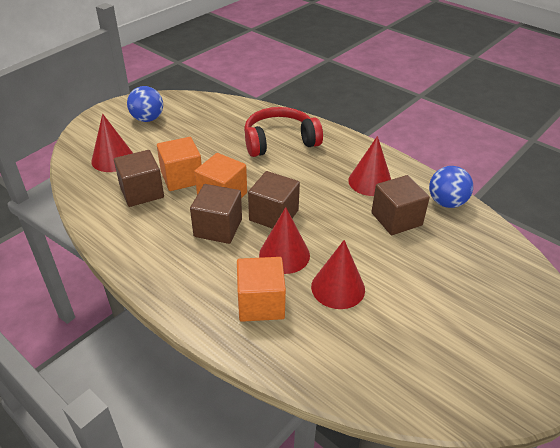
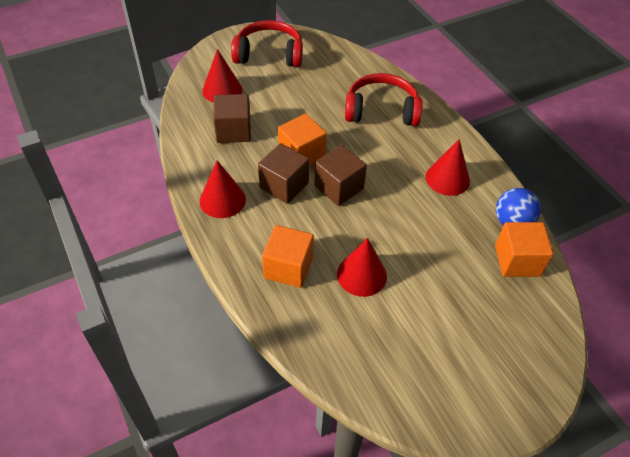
camera: 20 degrees right, 10 degrees up
(147, 119) = (269, 54): blue ball -> red headphones
(182, 177) = (274, 125): orange cube -> orange cube (517, 260)
(284, 255) = (330, 229): red cone -> red cone (222, 200)
(396, 219) = (452, 225): brown cube -> none

